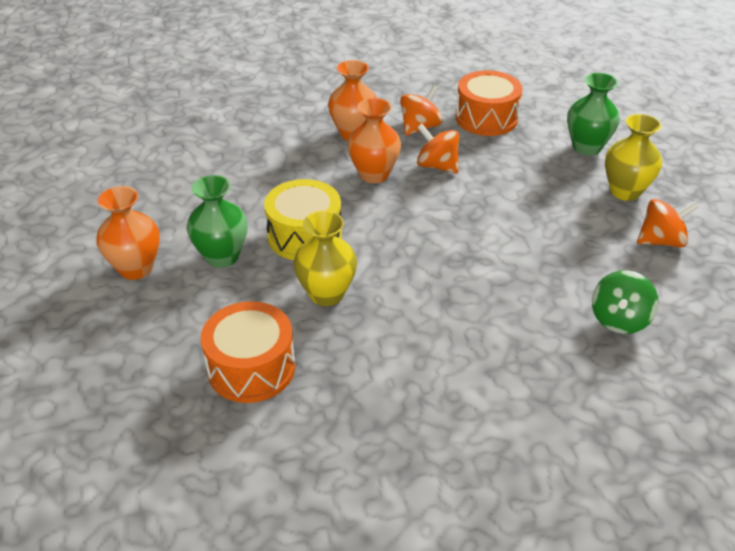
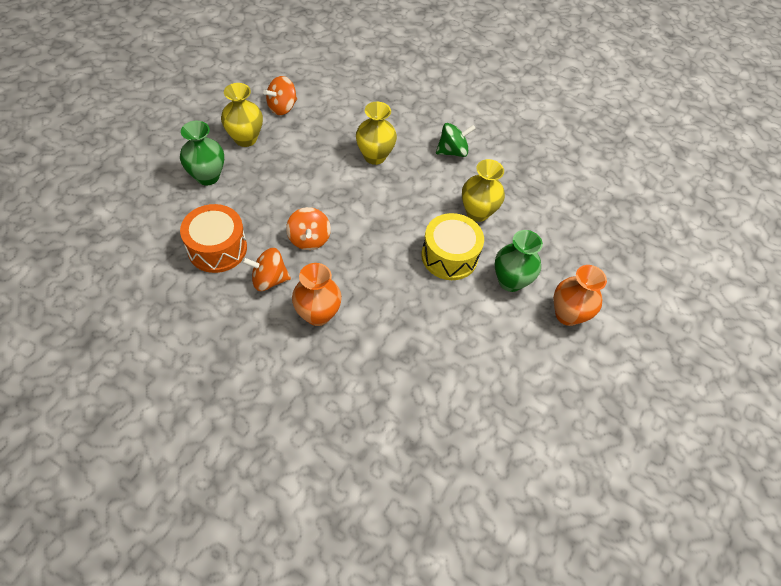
camera: 140 degrees left, 15 degrees up
(251, 368) = (552, 205): orange drum -> none
(374, 174) = (354, 266): orange vase -> none
(502, 267) = (374, 156): none -> yellow vase
(619, 319) = (365, 99): green spinning top -> green spinning top (452, 151)
(661, 241) = (282, 107): orange spinning top -> orange spinning top turned 75 degrees counterclockwise

